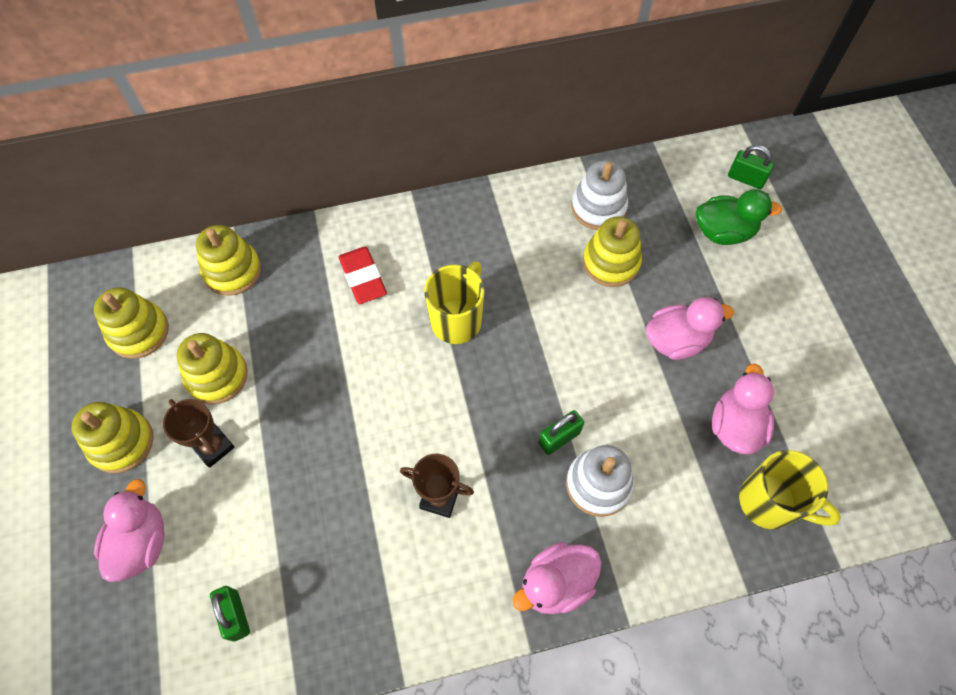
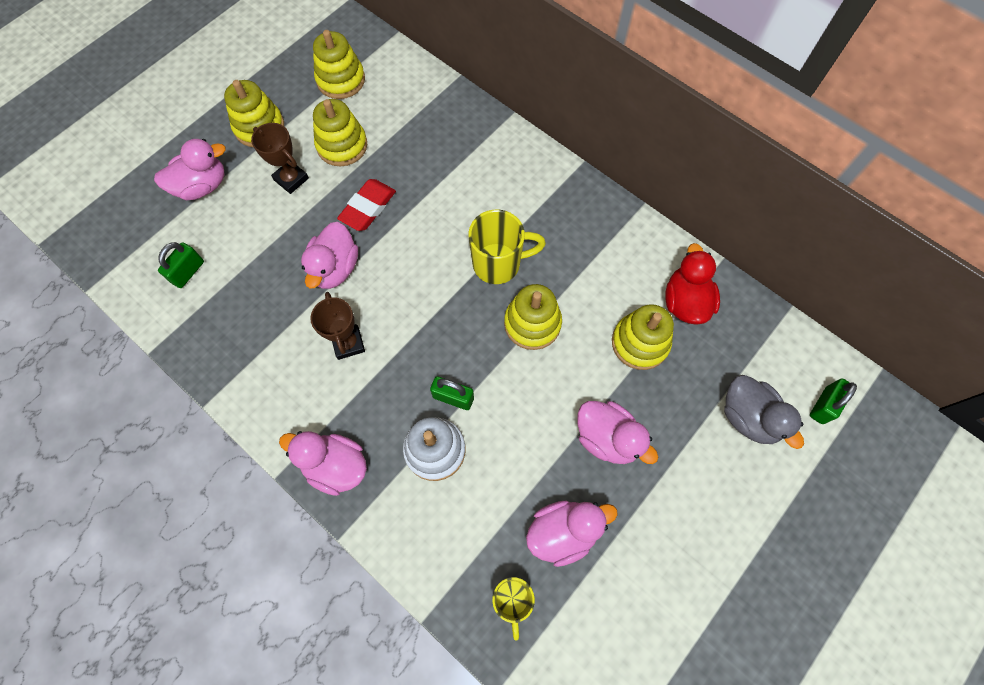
camera: 55 degrees right, 5 degrees up
(213, 447) = (291, 179): brown trophy -> brown trophy turned 60 degrees counterclockwise
(232, 271) = (426, 98): yellow stacking toy -> yellow stacking toy (532, 323)
(350, 463) = (335, 268): none -> pink duck
(363, 278) = (484, 179): red eraser -> red eraser (368, 207)
(598, 207) = (685, 302): white stacking toy -> red duck
(723, 232) = (748, 417): green duck -> grey duck
(745, 179) = (824, 405): green padlock -> green padlock turned 45 degrees clockwise
(769, 503) = (512, 599): yellow mug -> yellow mug, size x0.64

